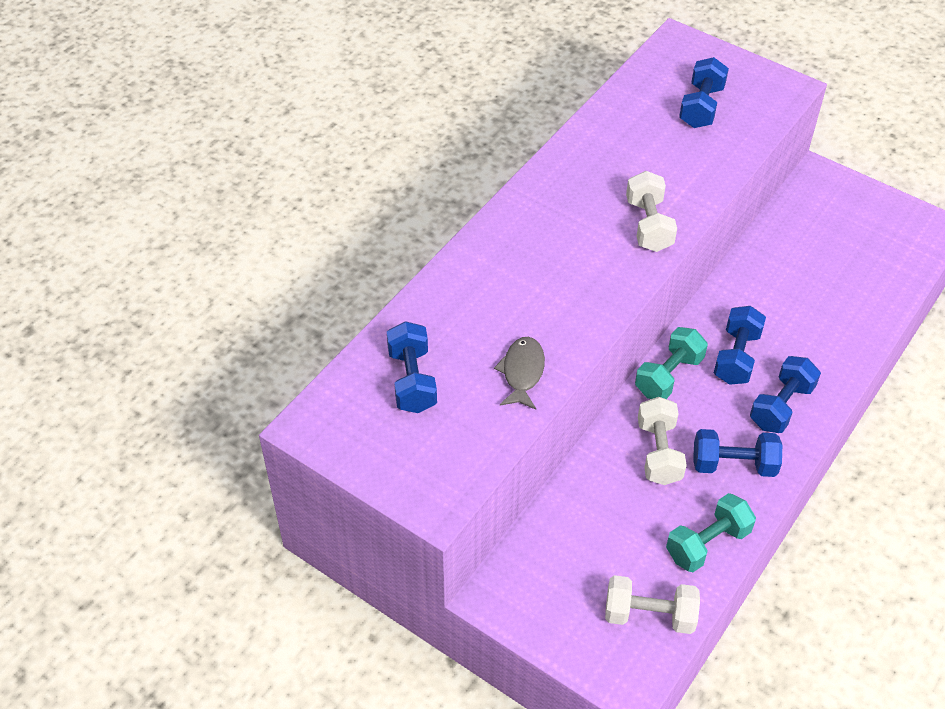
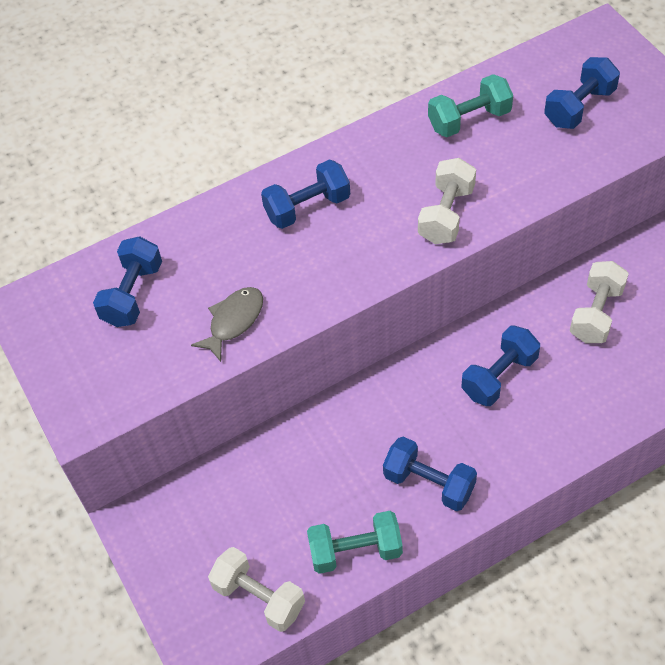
camera: 30 degrees right, 5 degrees up
(659, 452) = (364, 443): white dumbbell -> white dumbbell (596, 313)
(668, 376) = (420, 371): turquoise dumbbell -> turquoise dumbbell (469, 120)
(781, 406) = (513, 442): blue dumbbell -> blue dumbbell (307, 207)

